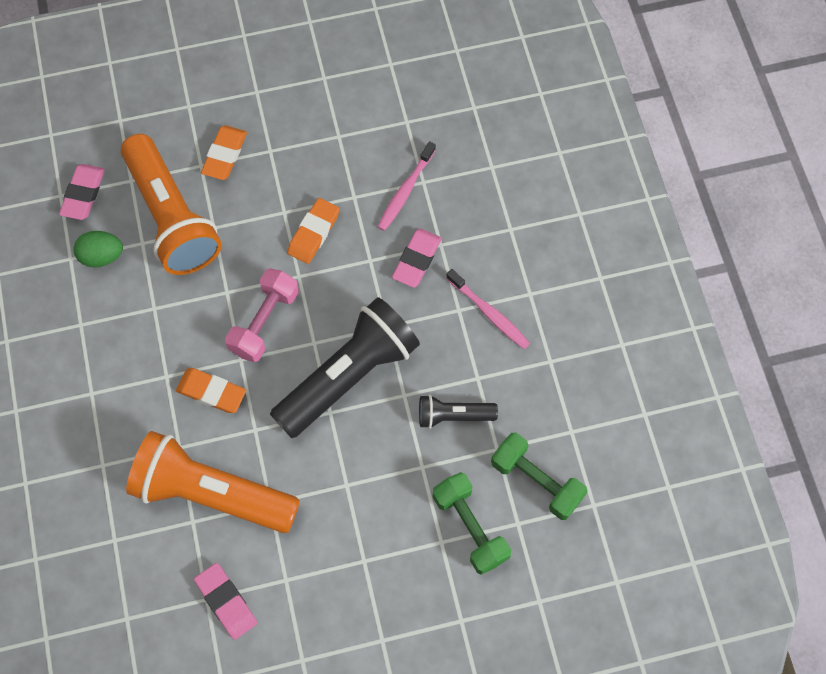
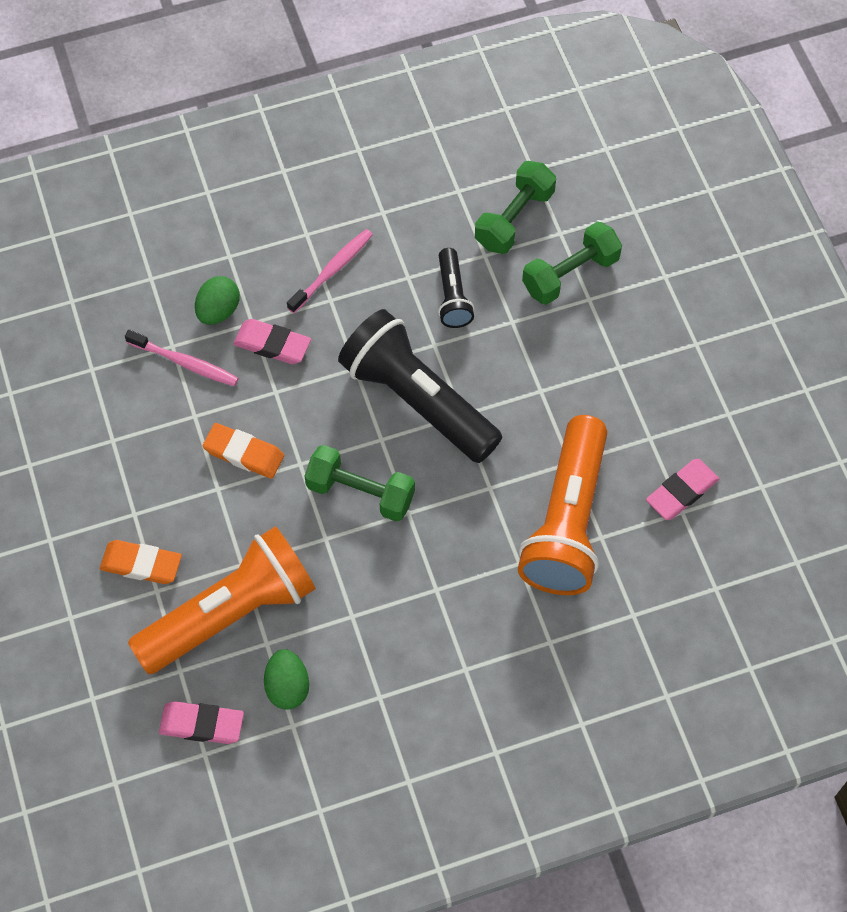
camera: 95 degrees left, 5 degrees down
(211, 392) = (451, 537): orange eraser -> none
(264, 322) = (360, 492): pink dumbbell -> green dumbbell
(454, 218) = (218, 311): none -> green egg

